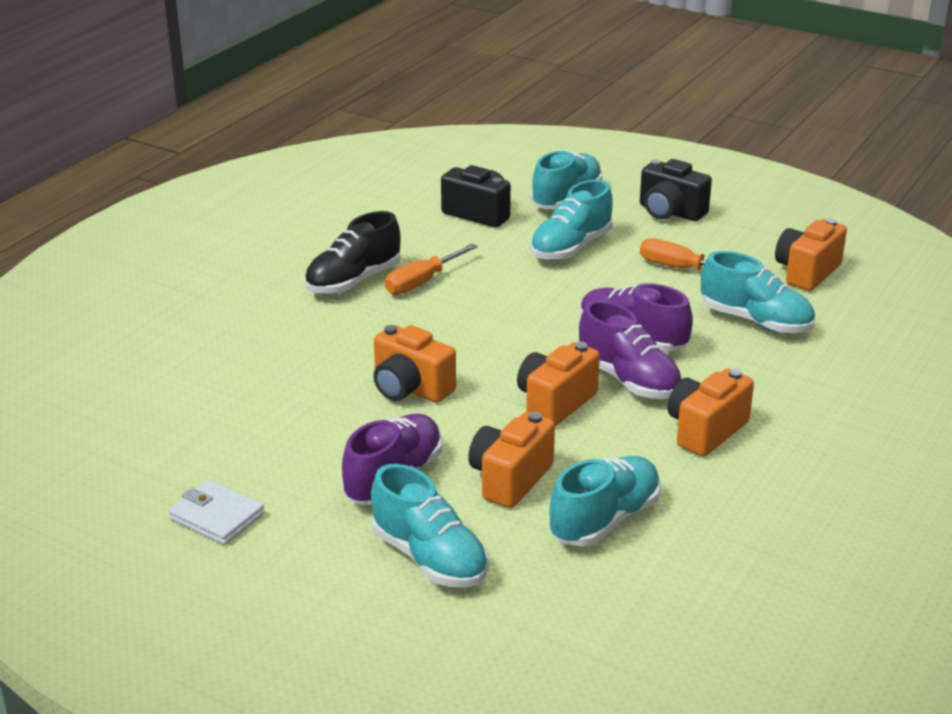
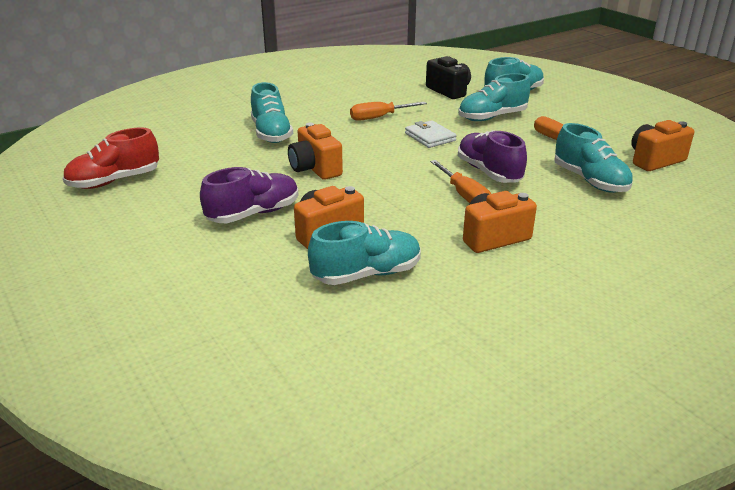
camera: 25 degrees right, 0 degrees up
(146, 481) = (114, 181): none -> red shoe
(217, 517) = (130, 208): white wallet -> white wallet (430, 137)
(353, 281) = (338, 110): black shoe -> none
(429, 558) = (226, 265): turquoise shoe -> turquoise shoe (271, 133)
(555, 403) = (400, 197): orange camera -> none
(628, 380) = (464, 195): purple shoe -> orange screwdriver
(670, 212) = (579, 111): black camera -> none

